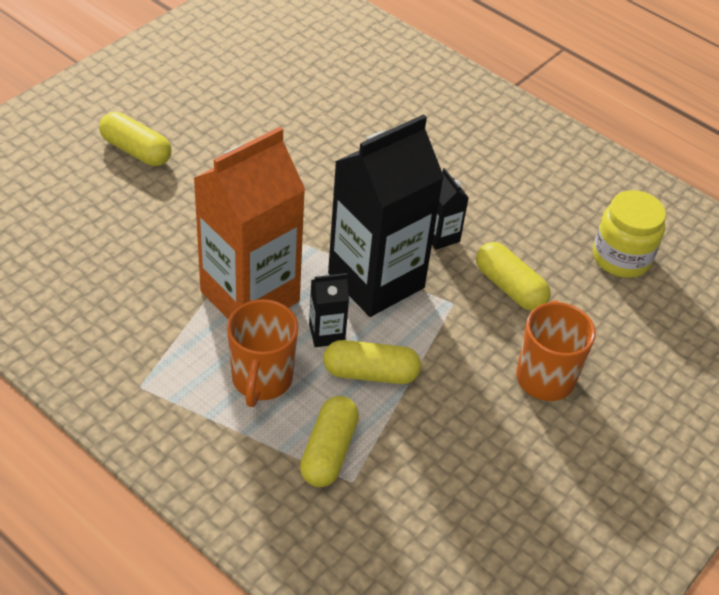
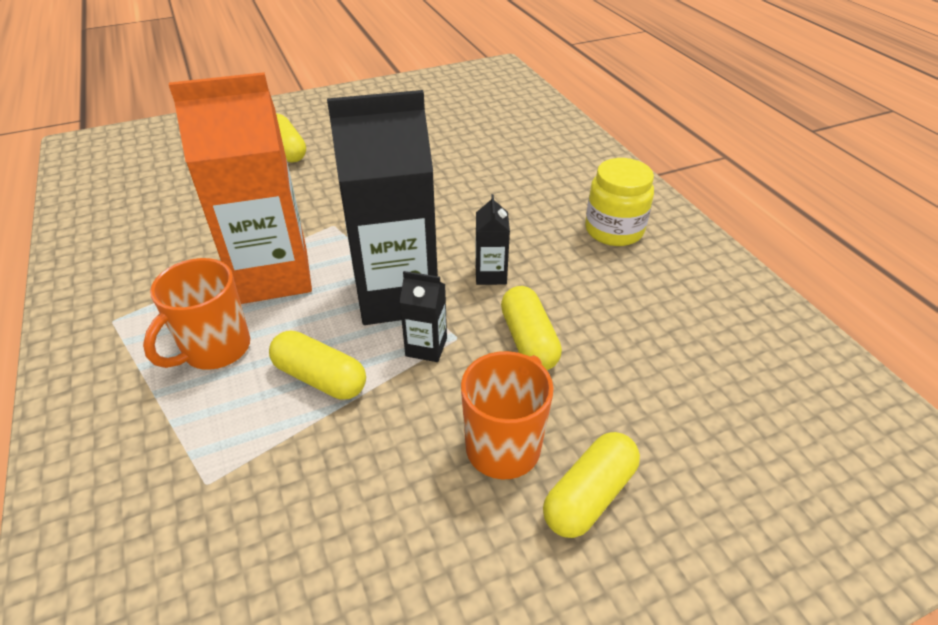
camera: 30 degrees right, 5 degrees down
(326, 333) = (311, 327): black carton -> black carton (426, 347)
(328, 451) = (212, 442): yellow capsule -> yellow capsule (589, 495)
(621, 258) = (678, 348): yellow jar -> yellow jar (614, 230)

